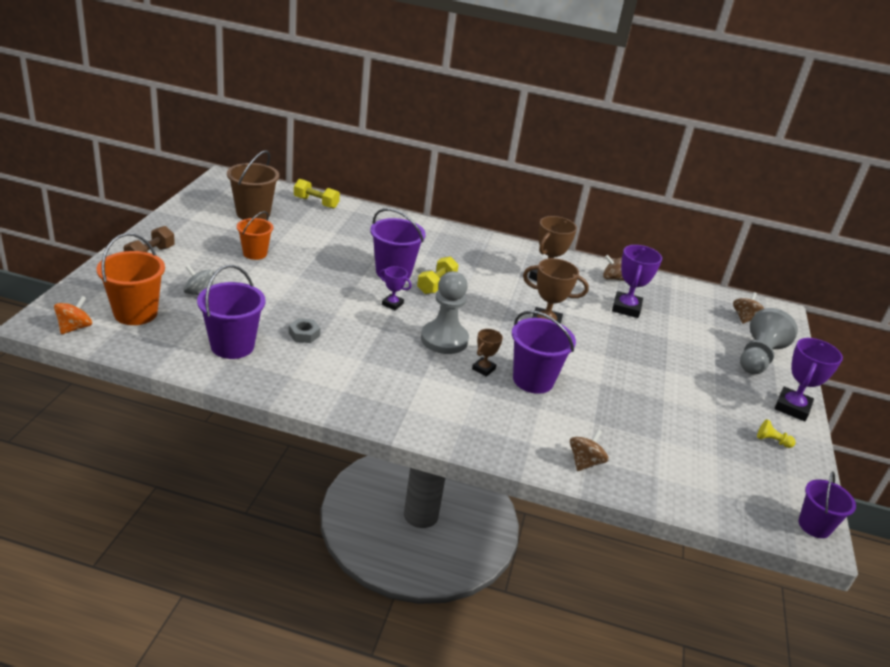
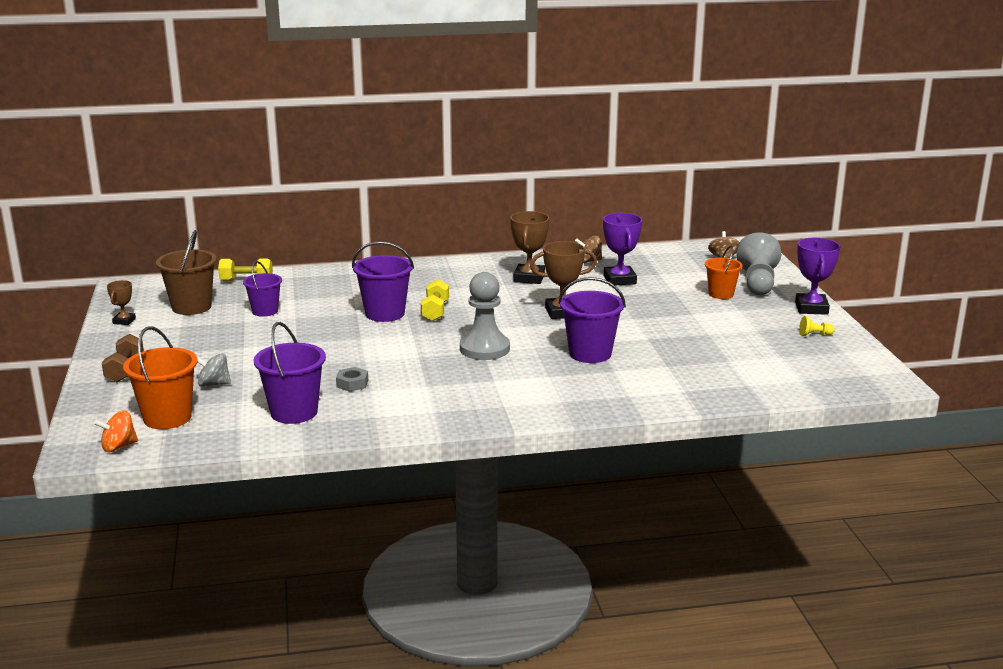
camera: 20 degrees left, 10 degrees down
(75, 327) = (118, 446): orange spinning top -> orange spinning top turned 120 degrees counterclockwise
(255, 253) = (232, 338): orange bucket -> orange bucket (721, 294)
(392, 304) = (410, 337): purple trophy -> none
(483, 369) = (540, 359): brown trophy -> brown trophy (124, 321)
(585, 462) = (684, 394): brown spinning top -> none
(814, 526) = (888, 377): purple bucket -> purple bucket (265, 311)

